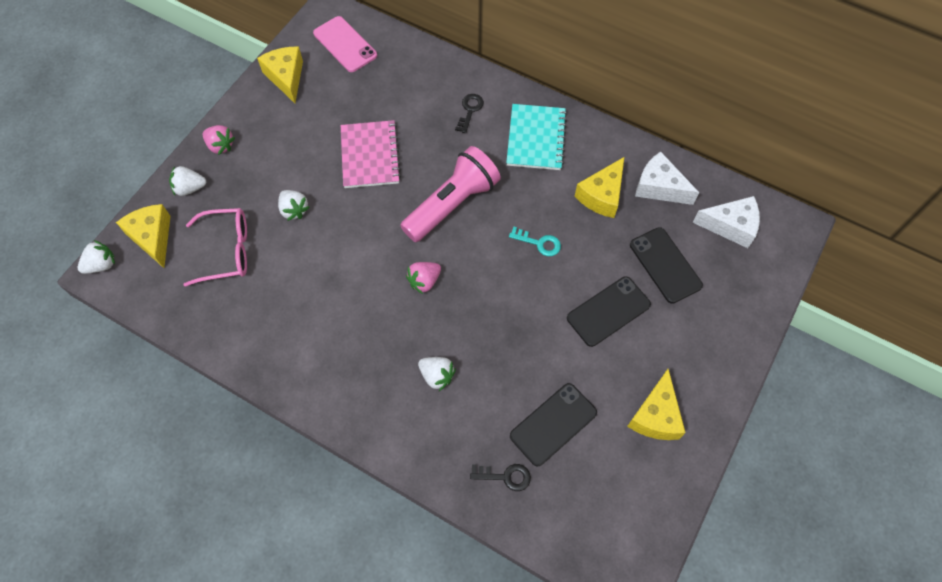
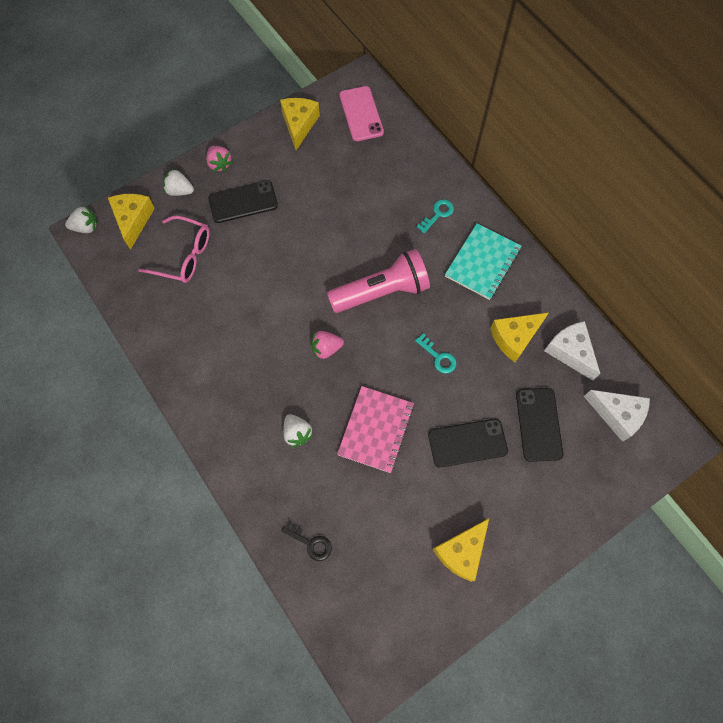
camera: 25 degrees right, 5 degrees up
(294, 210) = (251, 243): white strawberry -> none
(370, 156) = (334, 221): pink notebook -> pink notebook (375, 430)
(470, 110) = (437, 214): black key -> turquoise key
(553, 424) = (371, 518): black phone -> black phone (243, 202)

